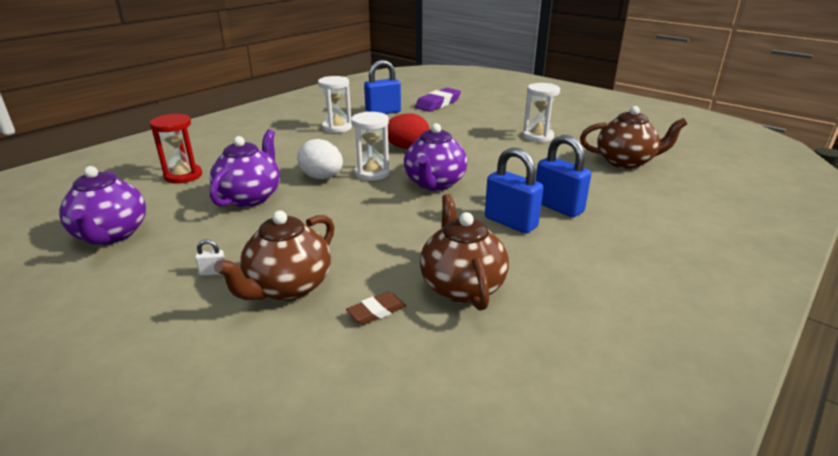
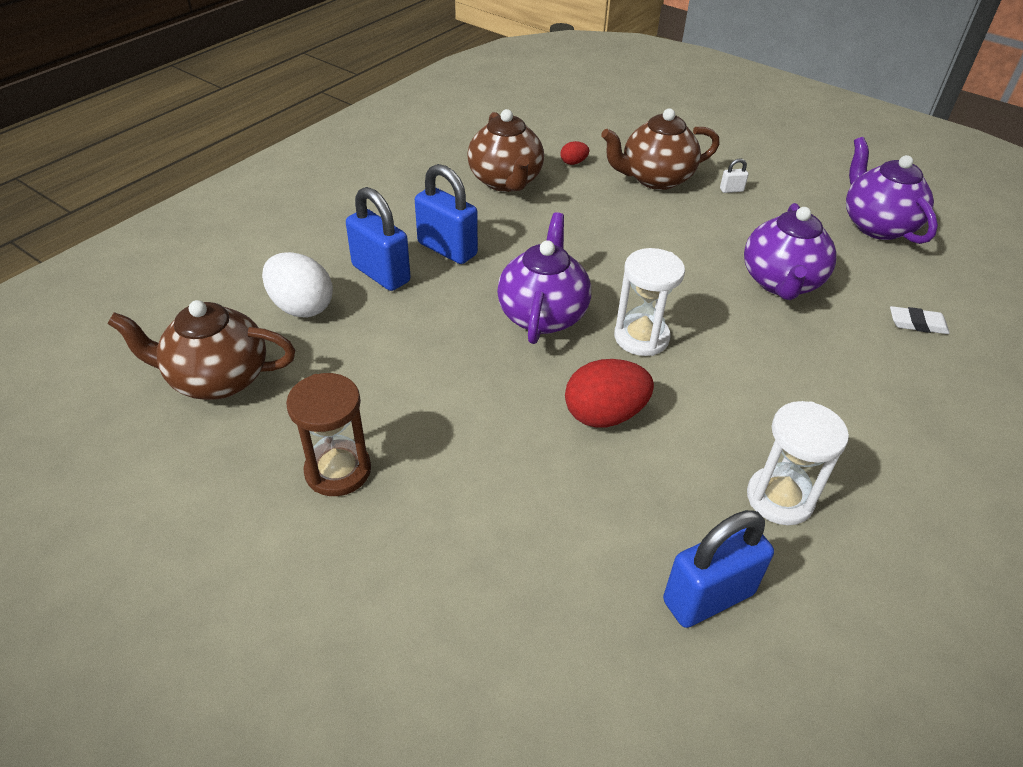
camera: 175 degrees right, 15 degrees up
(183, 176) = (917, 324): red hourglass -> white eraser
(288, 287) = (655, 179): brown teapot -> brown teapot turned 135 degrees counterclockwise
(322, 177) = (711, 325): white egg -> white egg (301, 307)
(376, 311) = (573, 162): brown eraser -> red egg
(438, 103) = (568, 678): purple eraser -> none
(538, 136) = (338, 470): white hourglass -> brown hourglass

